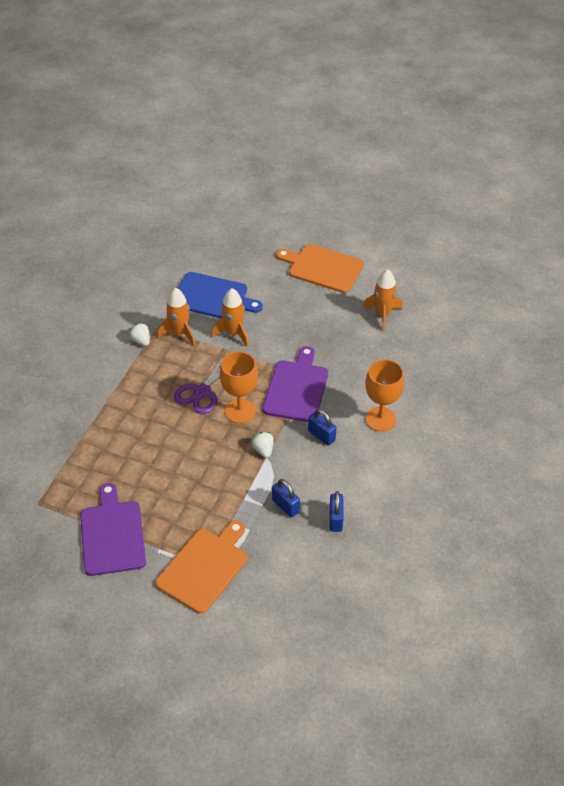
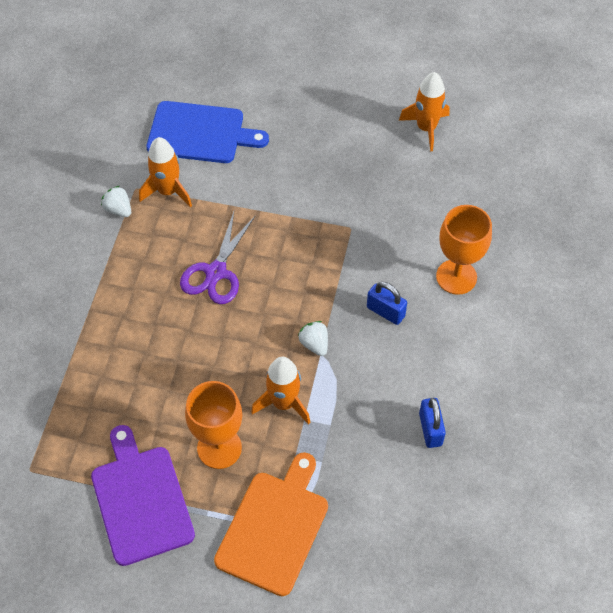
camera: 10 degrees left, 10 degrees up
(233, 333) = (239, 182): orange rocket -> orange rocket (283, 403)
(240, 411) = (272, 292): orange goblet -> orange goblet (219, 448)
(285, 506) = (361, 420): blue padlock -> none
(296, 388) = (338, 249): purple cutting board -> none
(322, 268) = (334, 72): orange cutting board -> none

